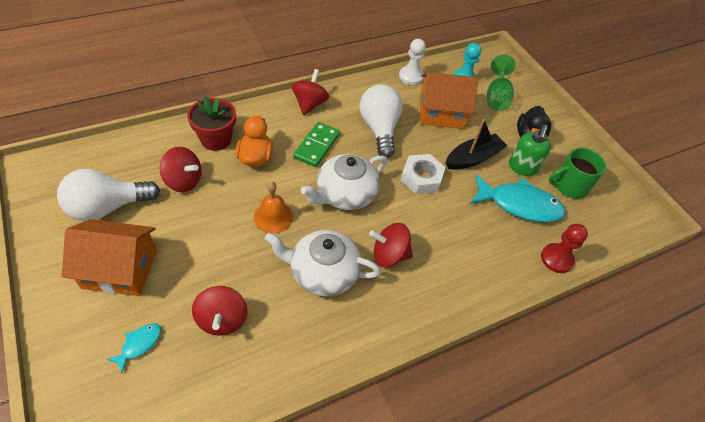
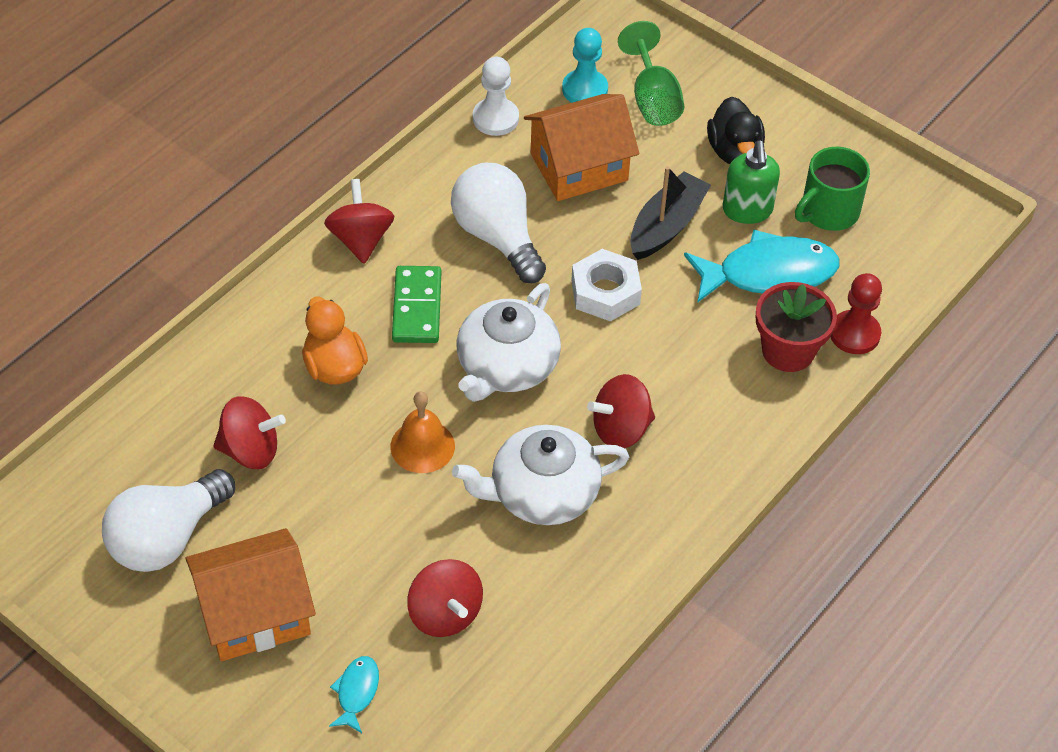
camera: 20 degrees left, 0 degrees up
(216, 139) = (252, 363): red flower pot -> red flower pot (788, 351)

